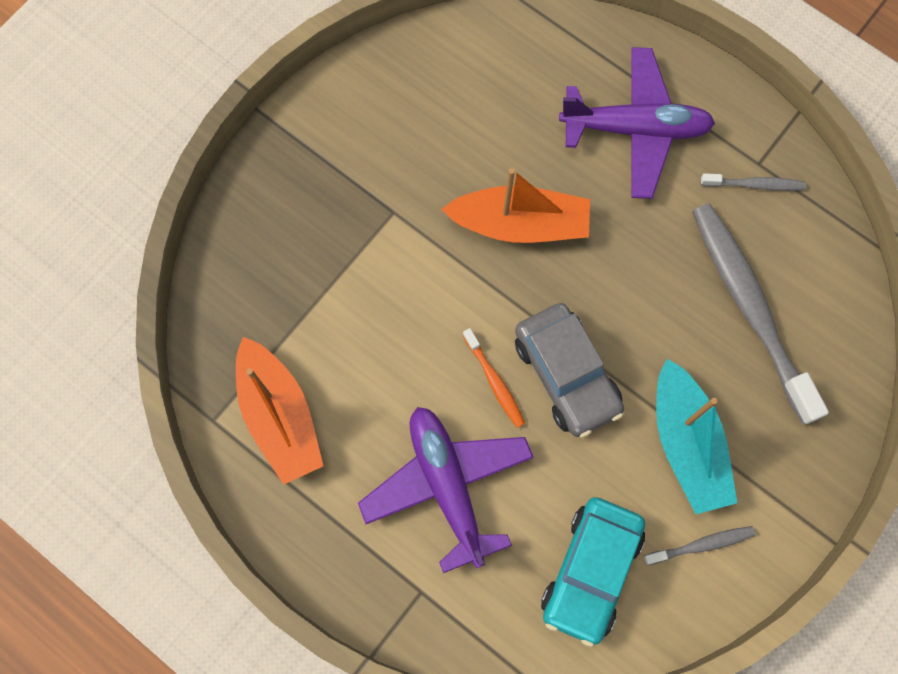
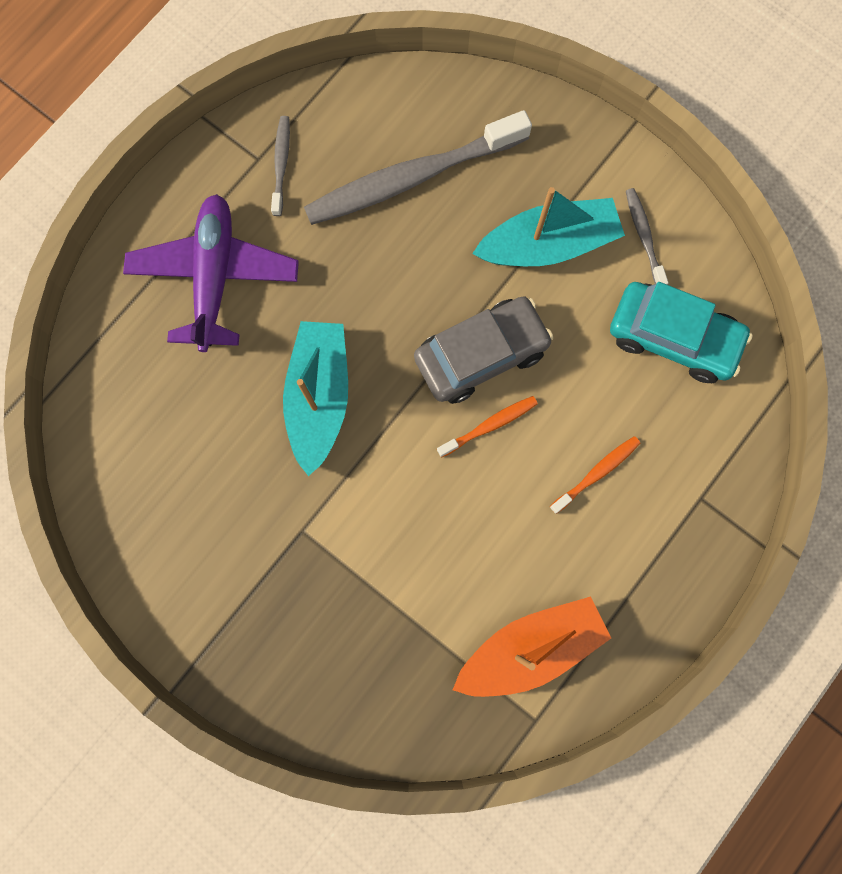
camera: 90 degrees left, 5 degrees up
(447, 485) = (596, 473): purple plane -> orange toothbrush
(520, 224) = (319, 397): orange boat -> turquoise boat

